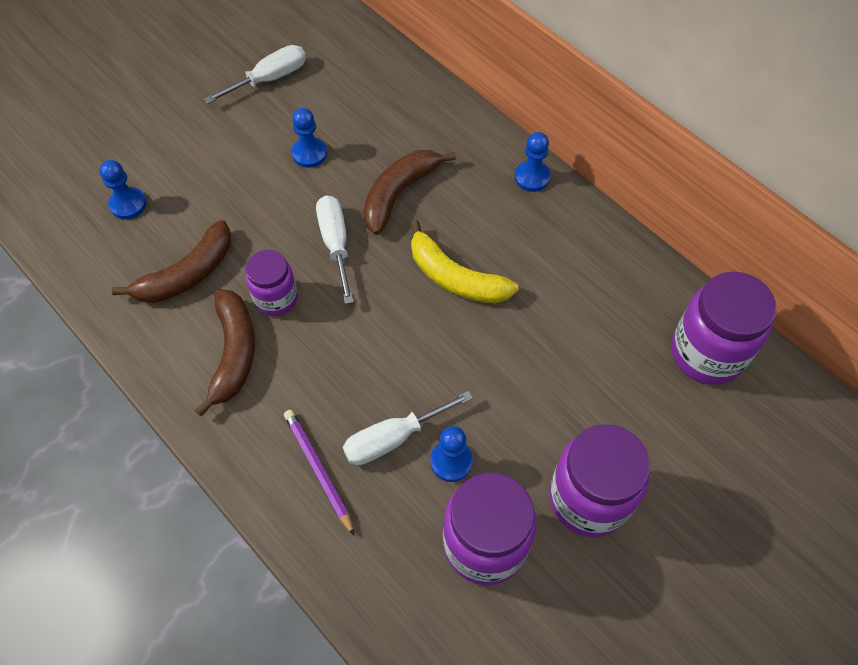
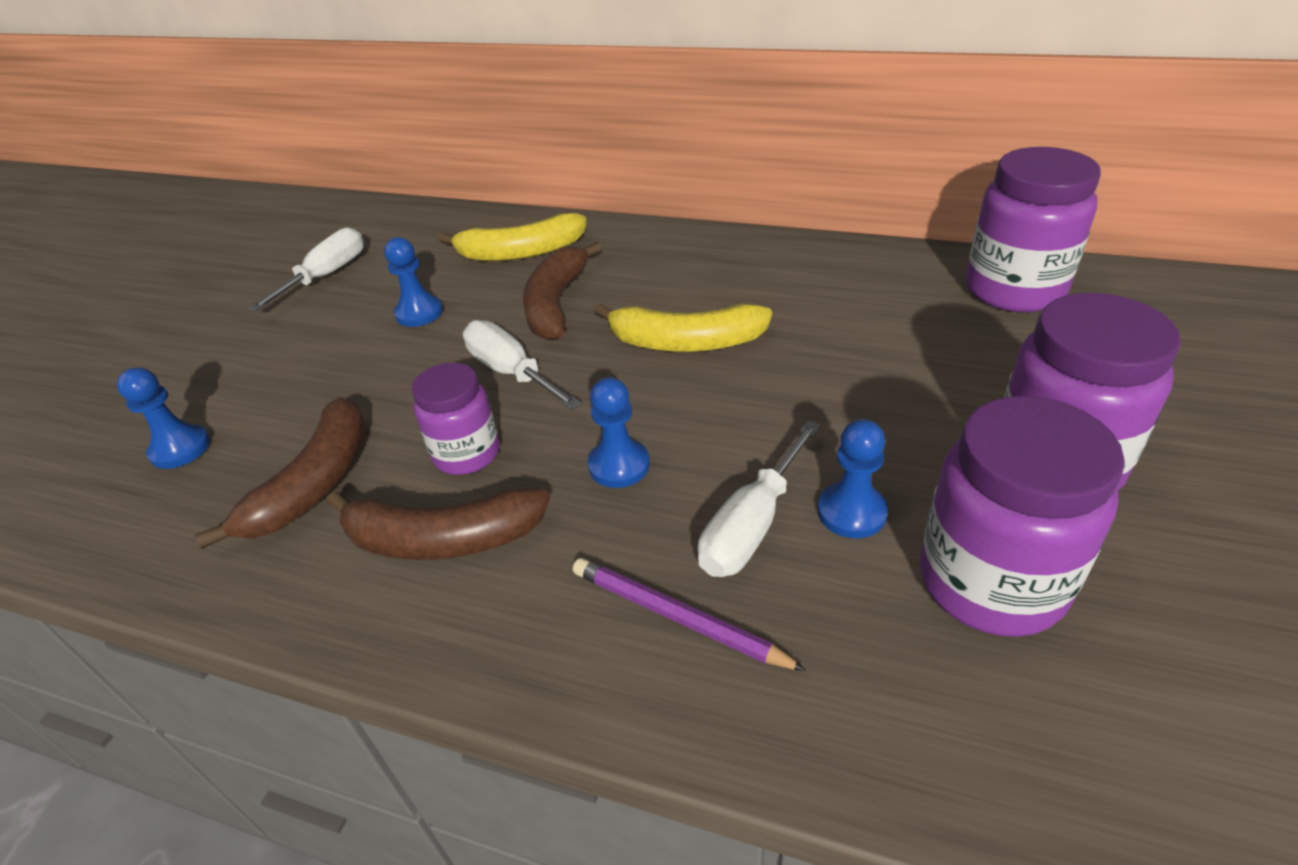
camera: 25 degrees left, 20 degrees down
(234, 353) = (443, 539): brown banana -> brown banana turned 120 degrees clockwise
(407, 124) = (521, 253): none -> yellow banana
(532, 177) = (693, 241): blue pawn -> blue pawn (619, 465)

